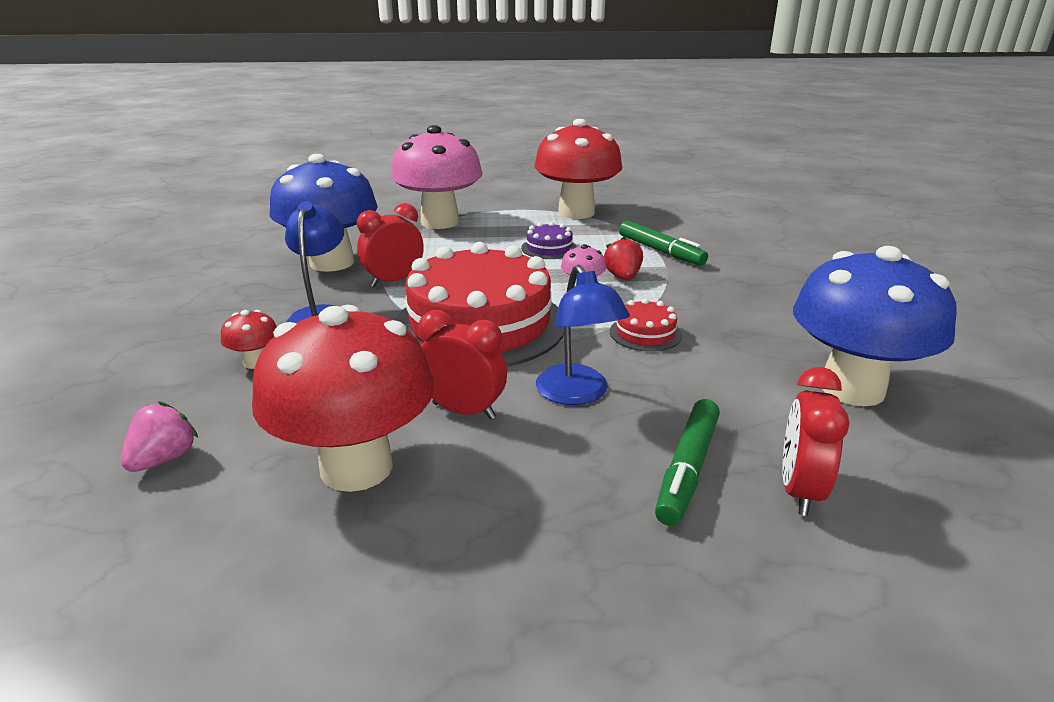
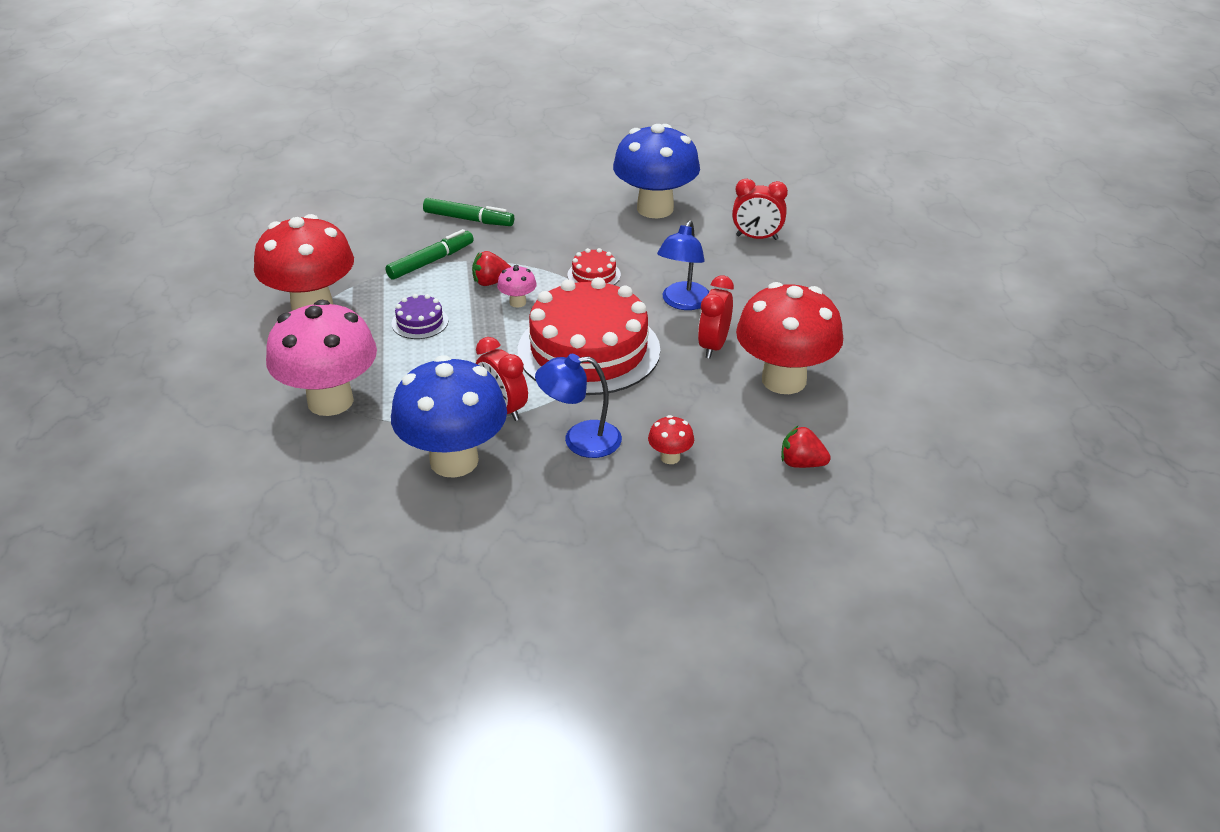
camera: 95 degrees left, 10 degrees up
(164, 459) = (801, 463): pink strawberry -> red strawberry
(577, 394) = (683, 303): blue lamp -> blue lamp turned 135 degrees clockwise
(687, 469) = (749, 267): green marker -> green marker (468, 219)

